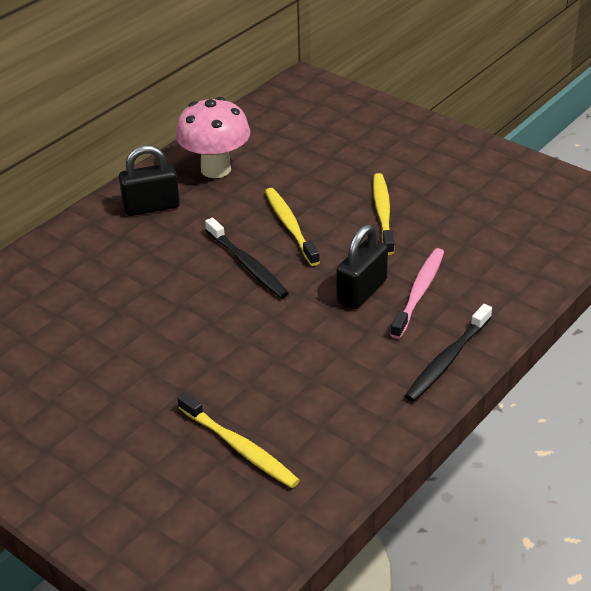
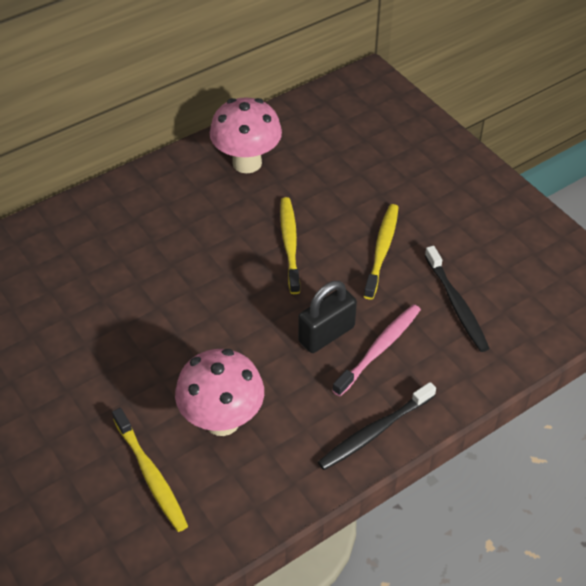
camera: 15 degrees right, 10 degrees up
(151, 207) = (173, 192): black padlock -> none
(248, 265) = (234, 278): black toothbrush -> black toothbrush (457, 305)
(291, 384) = (222, 420): none -> pink mushroom

